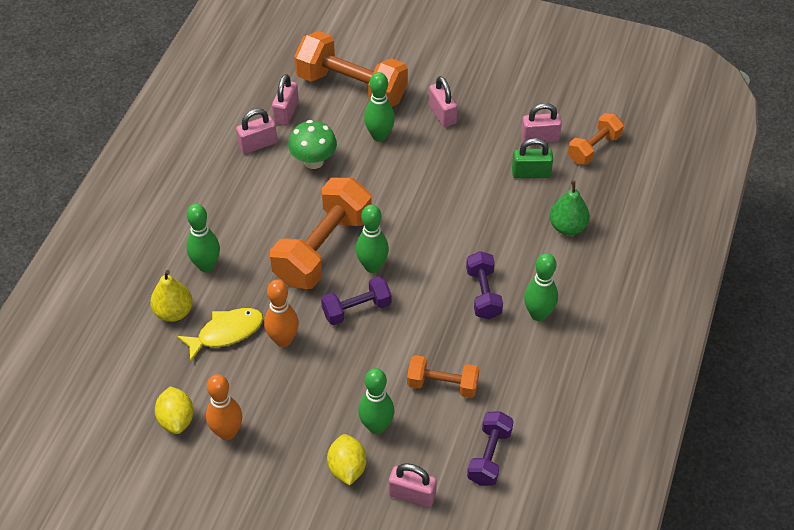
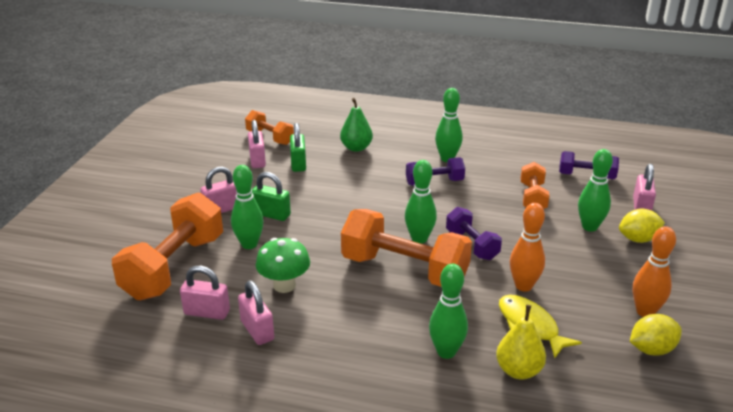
camera: 95 degrees left, 20 degrees down
(429, 151) = (271, 214): none -> green padlock

